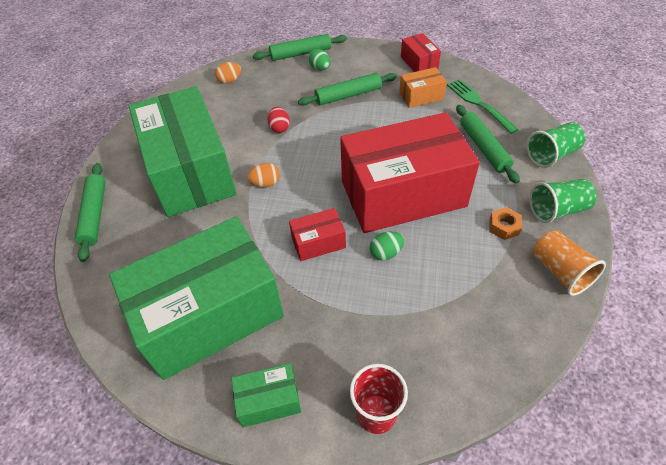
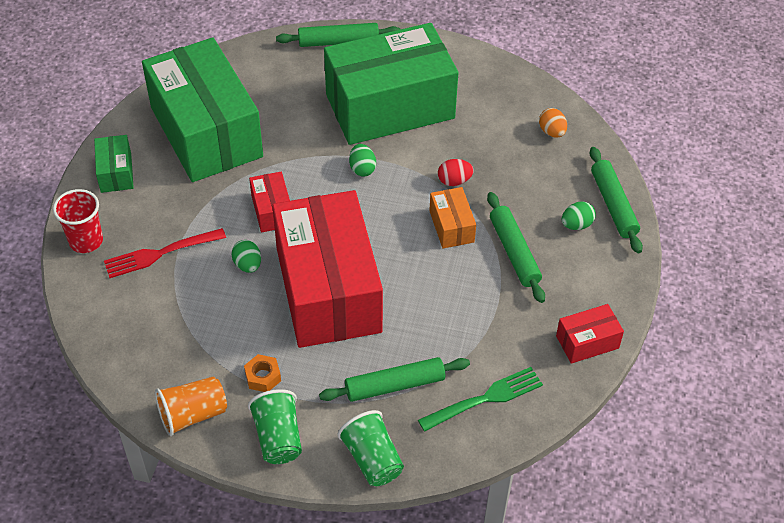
camera: 90 degrees right, 0 degrees up
(265, 183) = (362, 169): orange egg -> green egg
(382, 330) = (161, 253): none -> red fork
(421, 96) = (507, 333): orange box -> orange box (451, 226)

